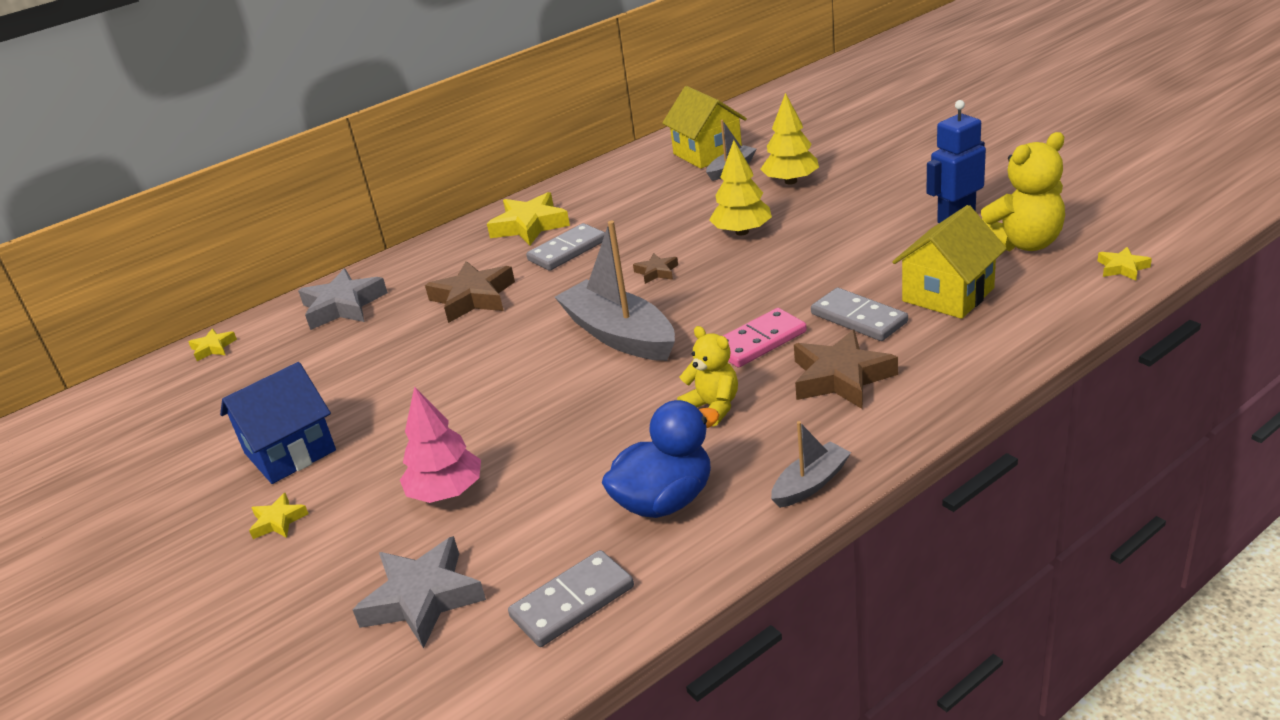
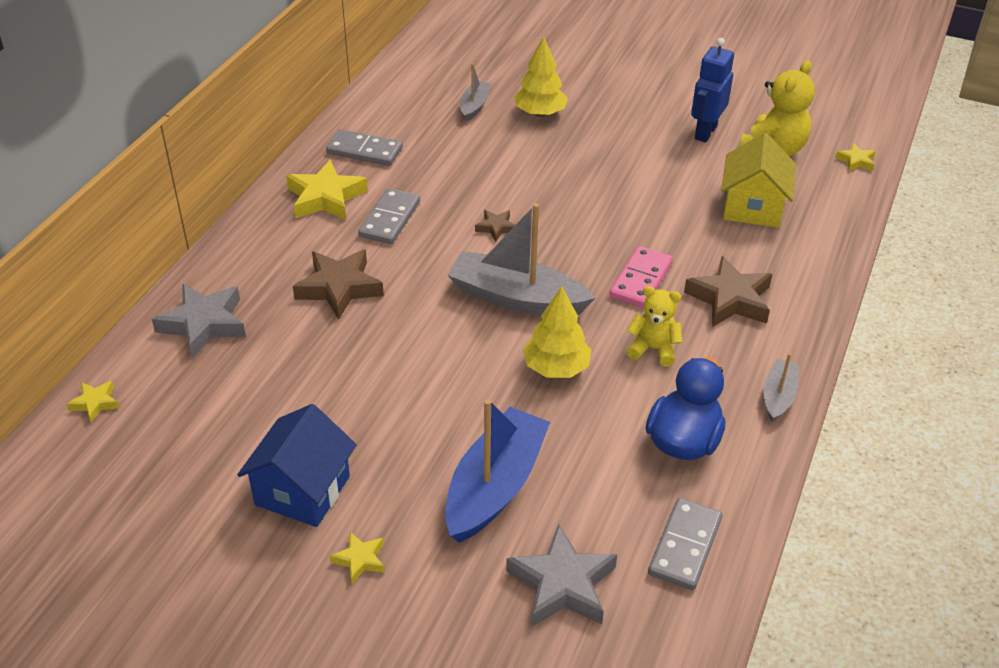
camera: 35 degrees left, 10 degrees up
(446, 492) = (495, 486): pink tree -> blue boat
(707, 153) = (437, 91): yellow house -> none
(742, 232) = (539, 173): yellow tree -> yellow tree (556, 367)
(859, 318) = (702, 242): grey domino -> grey domino (364, 151)

